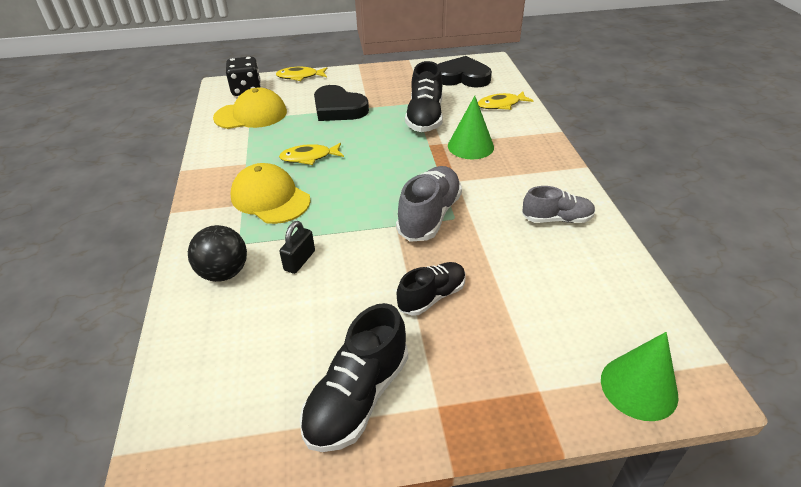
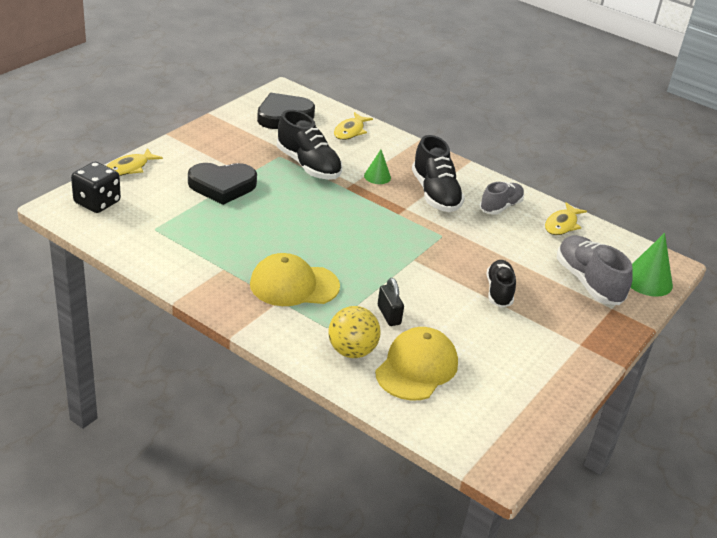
camera: 50 degrees left, 5 degrees down
(224, 273) = (352, 351): black ball -> yellow ball
(251, 115) = (148, 225): yellow cap -> yellow cap (416, 367)
(309, 157) = (269, 239): yellow fish -> yellow fish (562, 224)
(357, 397) = (539, 365): black shoe -> black shoe (435, 194)
(429, 216) = (425, 242): grey shoe -> grey shoe (588, 282)
(470, 146) = (377, 176): green cone -> green cone, size x0.61

